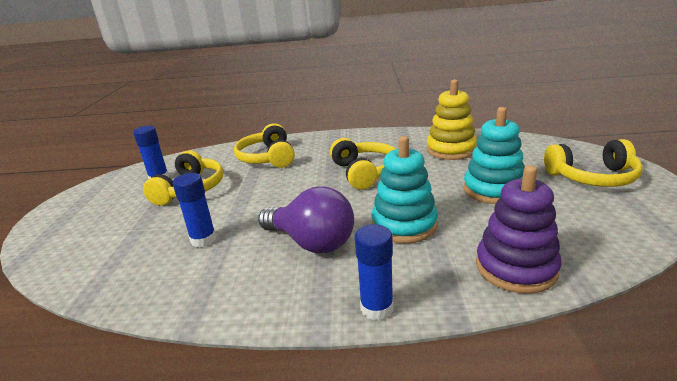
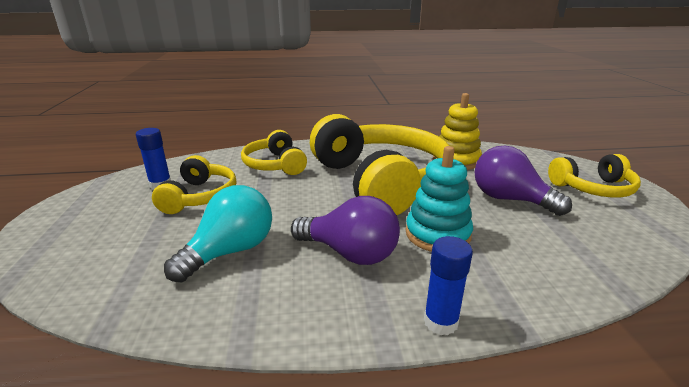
camera: 10 degrees left, 0 degrees up
(203, 239) = (230, 251): blue glue stick -> turquoise light bulb
(365, 172) = (380, 181): yellow headphones -> yellow headphones, size x1.95
(493, 190) = (509, 199): turquoise stacking toy -> purple light bulb
(516, 268) = (559, 276): purple stacking toy -> none

